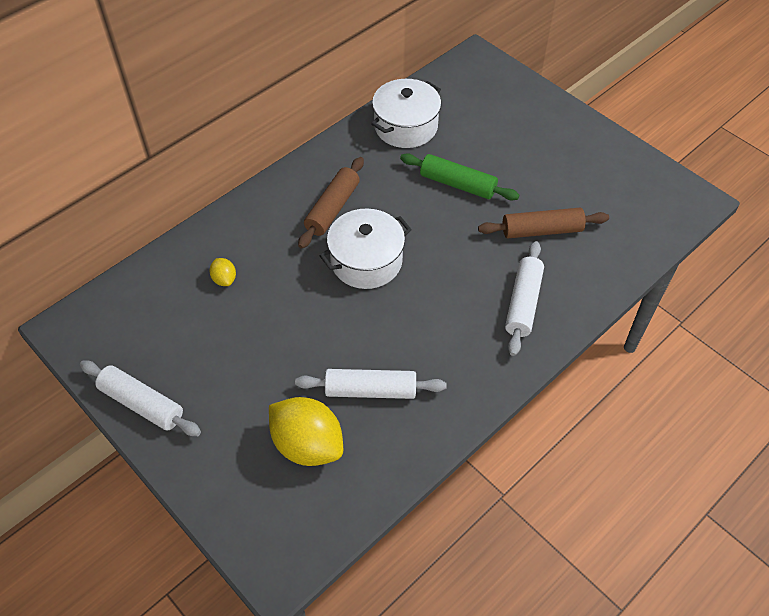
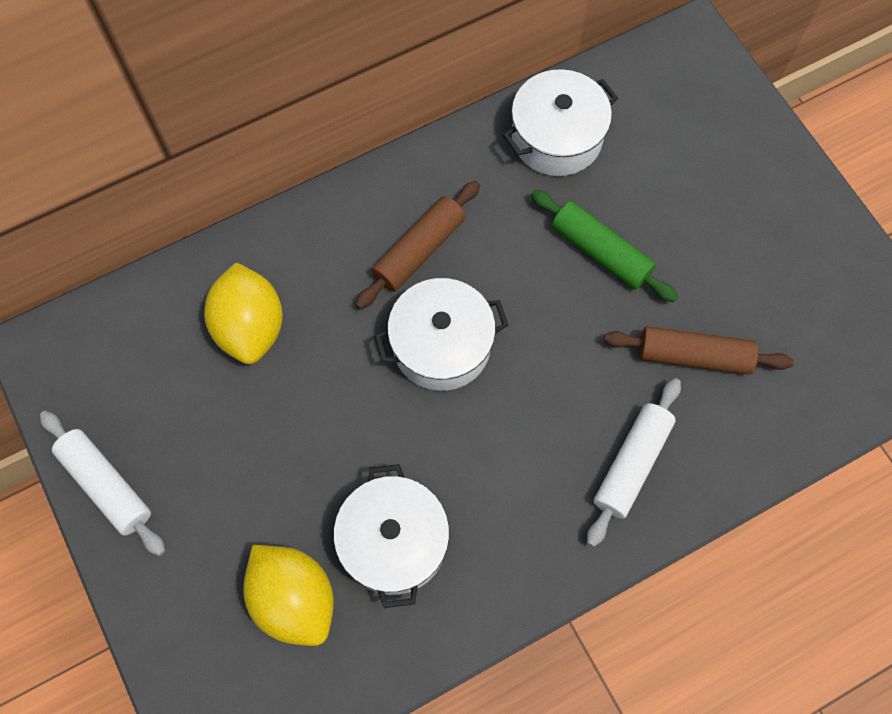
camera: 15 degrees right, 15 degrees up
(224, 279) = (250, 327): yellow lemon -> yellow lemon, size x2.18
(371, 390) = (394, 542): white rolling pin -> white pot

